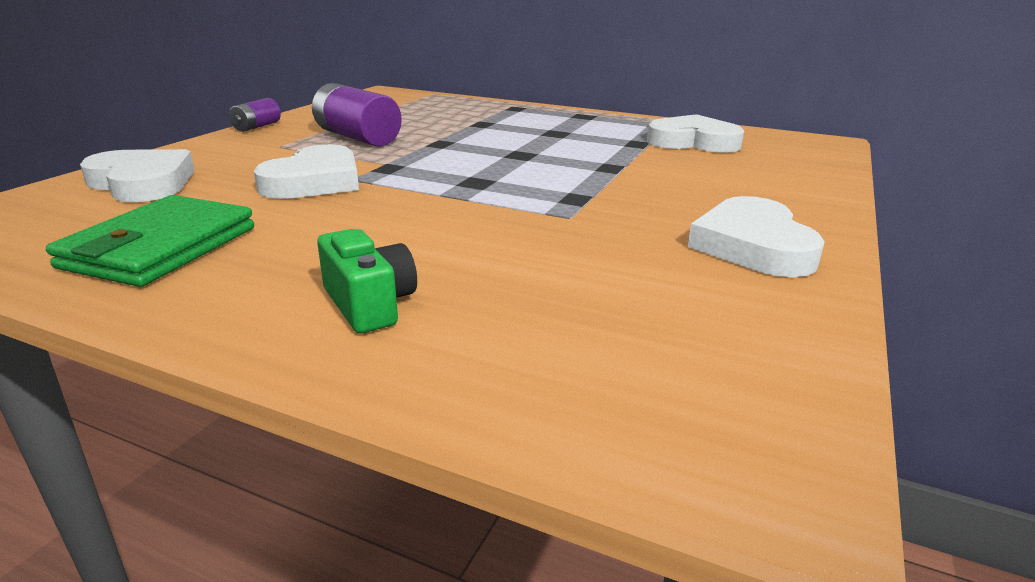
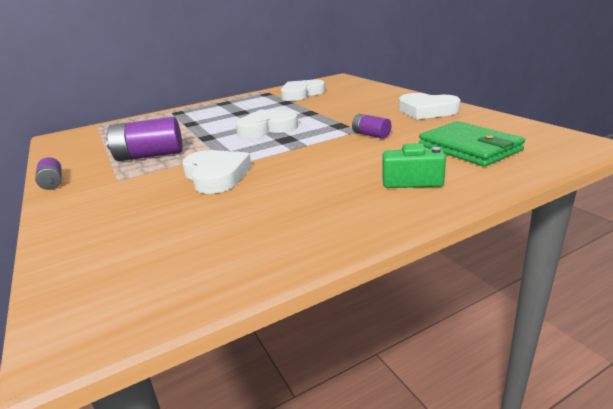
camera: 50 degrees left, 0 degrees up
(142, 183) = (116, 232): white heart -> white heart (267, 128)
(160, 247) = (266, 229): green wallet -> green wallet (469, 148)
(557, 229) = (371, 135): none -> purple battery

